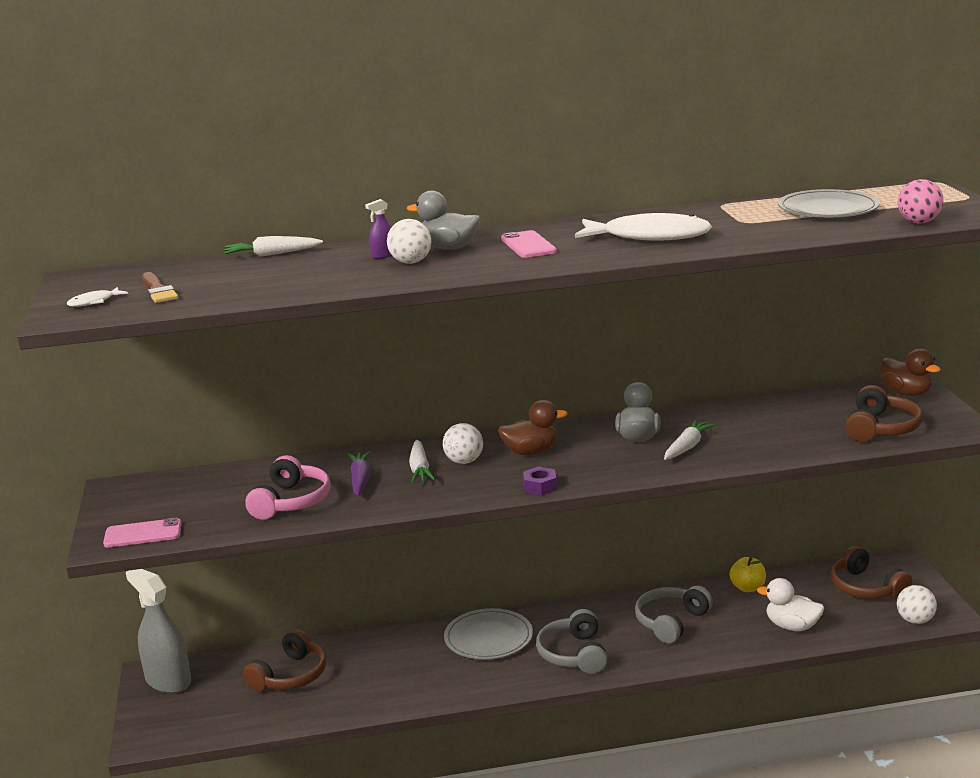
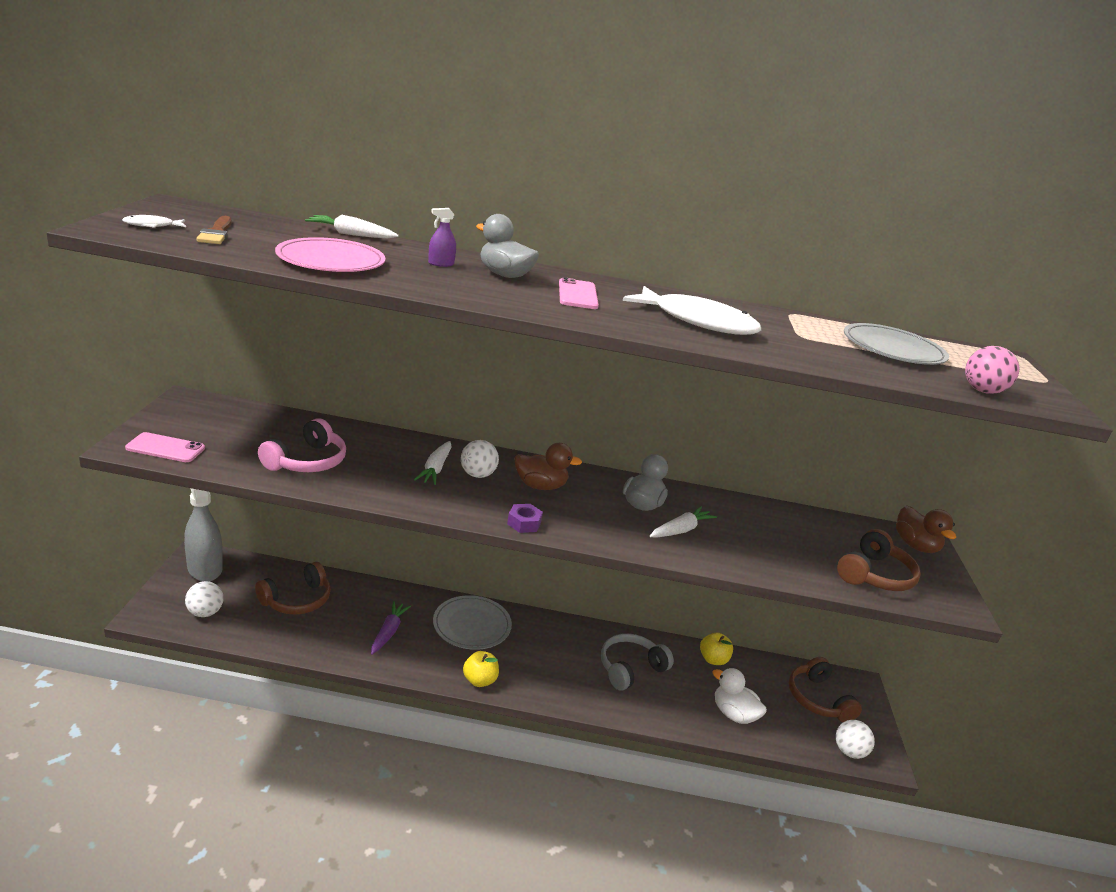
camera: 10 degrees right, 5 degrees up
(289, 282) = (331, 260): none -> pink plate
(360, 480) = (379, 461): purple carrot -> purple carrot (388, 632)
(410, 262) = (457, 277): white ball -> white ball (205, 612)
(529, 681) = (479, 680): none -> yellow apple
(573, 654) = (531, 668): grey headphones -> none

